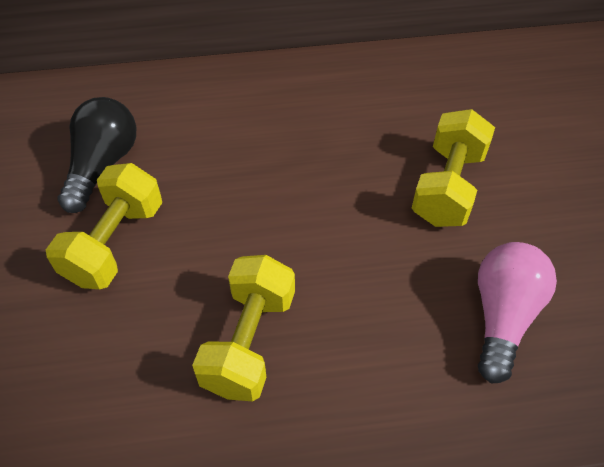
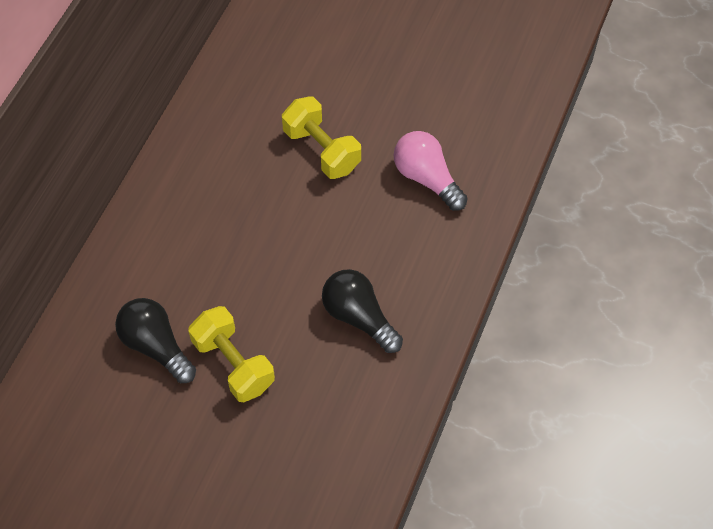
camera: 60 degrees left, 5 degrees up
(249, 341) = (359, 317): yellow dumbbell -> black light bulb

